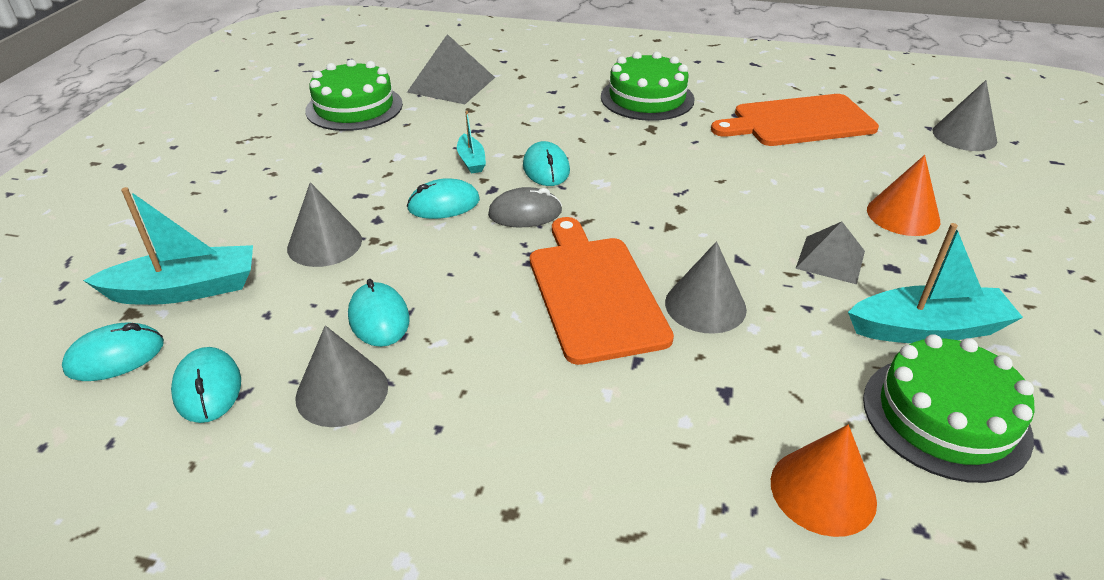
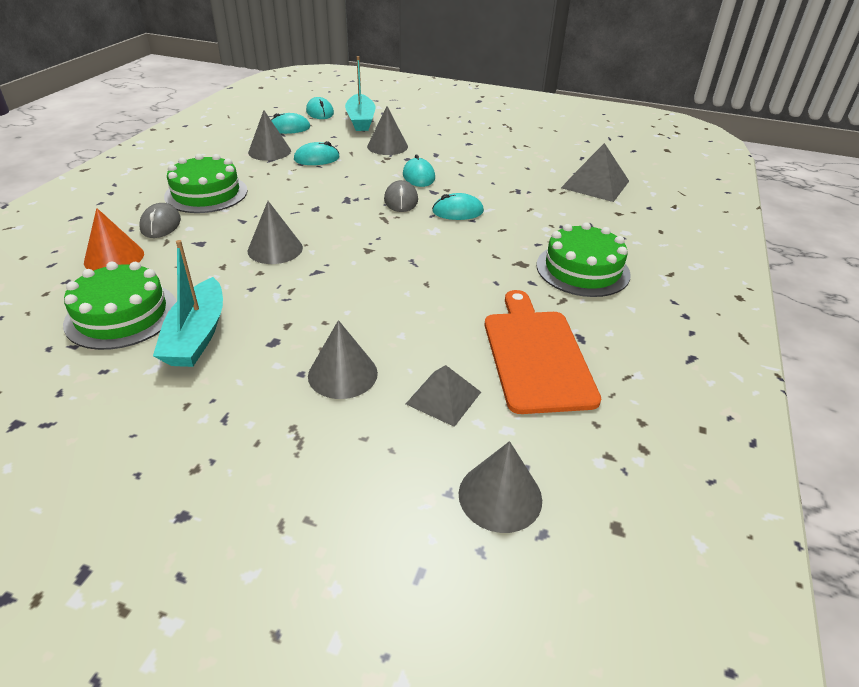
camera: 95 degrees right, 0 degrees up
(354, 107) = (551, 152): green cake -> green cake (206, 193)
(471, 161) = (472, 186): turquoise boat -> none
(594, 293) = (307, 214): orange cutting board -> none
(689, 466) = (160, 224): none -> grey mouse
(830, 259) = (298, 312): grey pyramid -> grey pyramid (443, 397)
(903, 215) = (342, 374): orange cone -> grey cone

